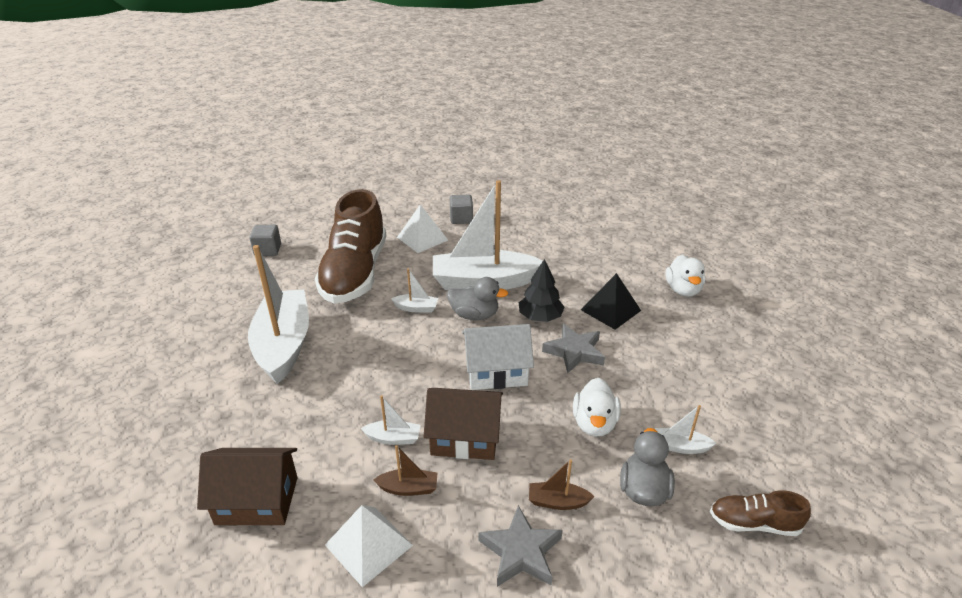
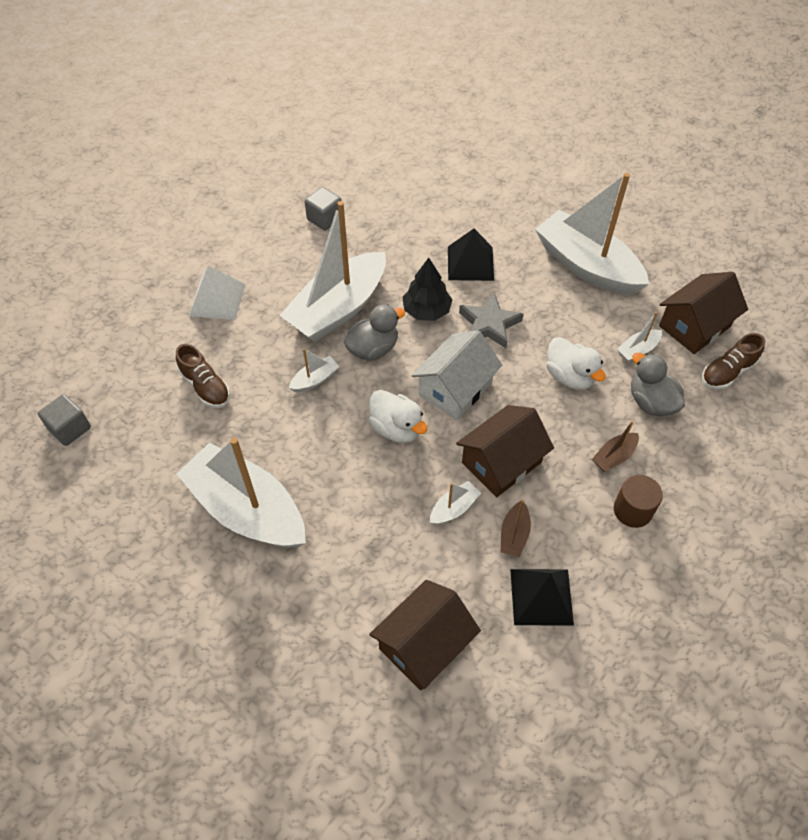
camera: 45 degrees left, 20 degrees up
(355, 273) = (205, 386): brown shoe -> brown shoe, size x0.44
(368, 545) = (541, 596): white pyramid -> black pyramid
(408, 488) = (514, 535): brown boat -> brown boat turned 150 degrees clockwise
(461, 218) = (224, 249): grey cube -> grey cube (325, 219)
(521, 551) = (632, 510): grey star -> brown cylinder
(683, 290) = (500, 203): white duck -> white duck (396, 428)
(708, 365) = (587, 266): none -> white boat
(762, 467) = (694, 326): none -> brown house

